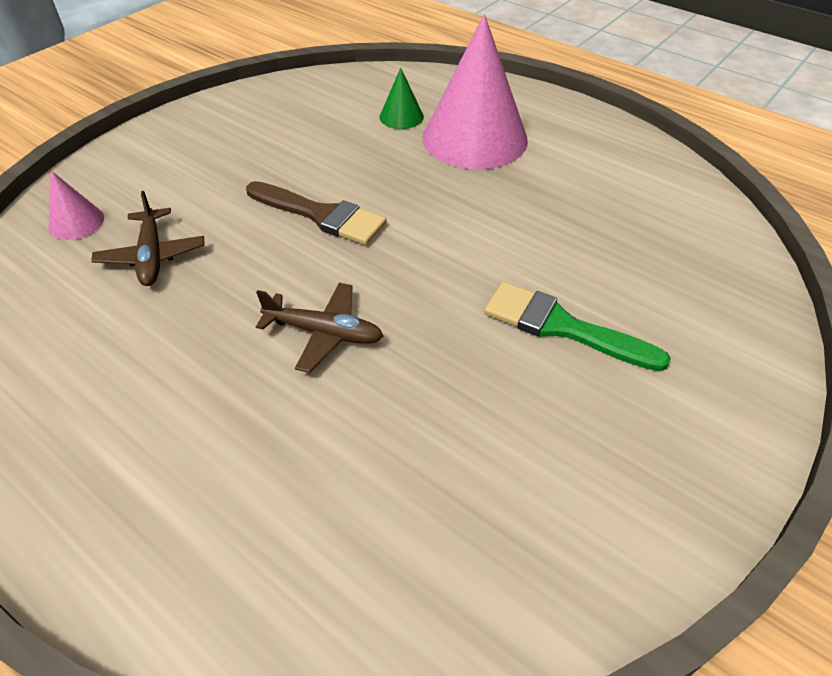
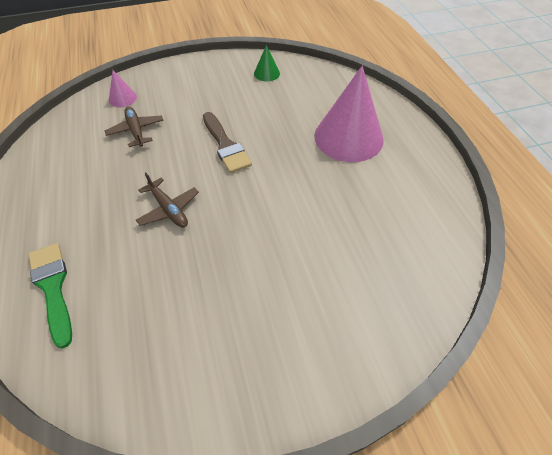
camera: 35 degrees right, 5 degrees up
(152, 256) = (136, 130): brown plane -> brown plane turned 135 degrees clockwise
(401, 116) = (321, 106): green cone -> green cone (266, 73)
(562, 327) = (281, 273): green brush -> green brush (53, 288)

